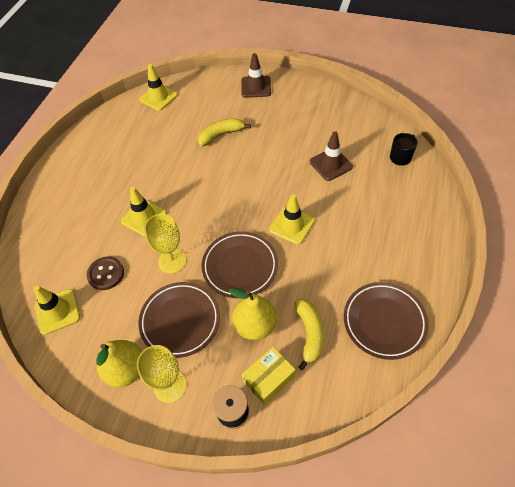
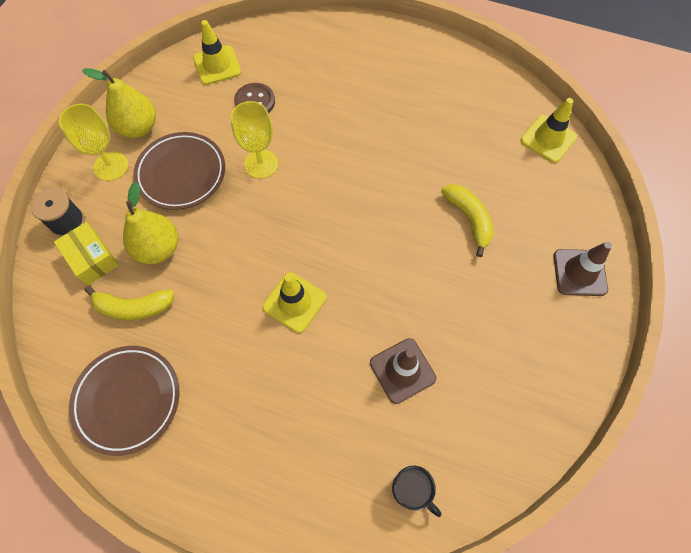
camera: 90 degrees right, 10 degrees up
(144, 217) = (329, 133): yellow traffic cone -> none
(240, 266) = (240, 236): brown plate -> none

